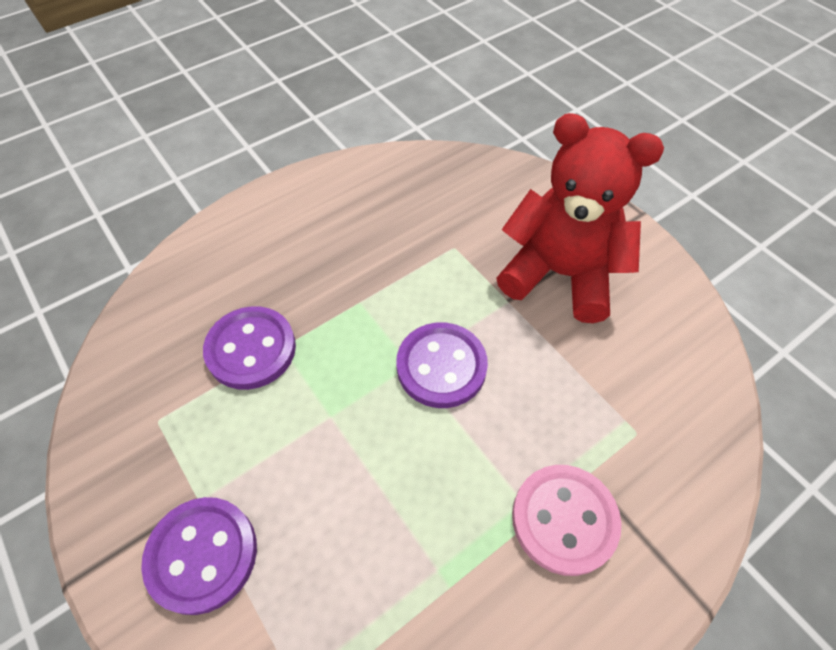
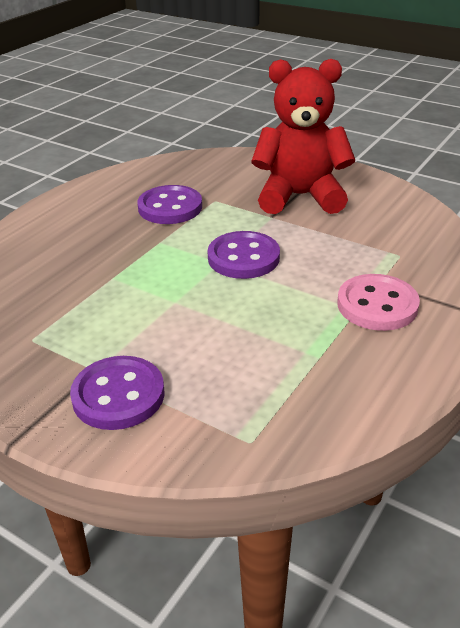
camera: 20 degrees left, 20 degrees down
(251, 349) = (87, 284): purple button -> purple button (170, 207)

